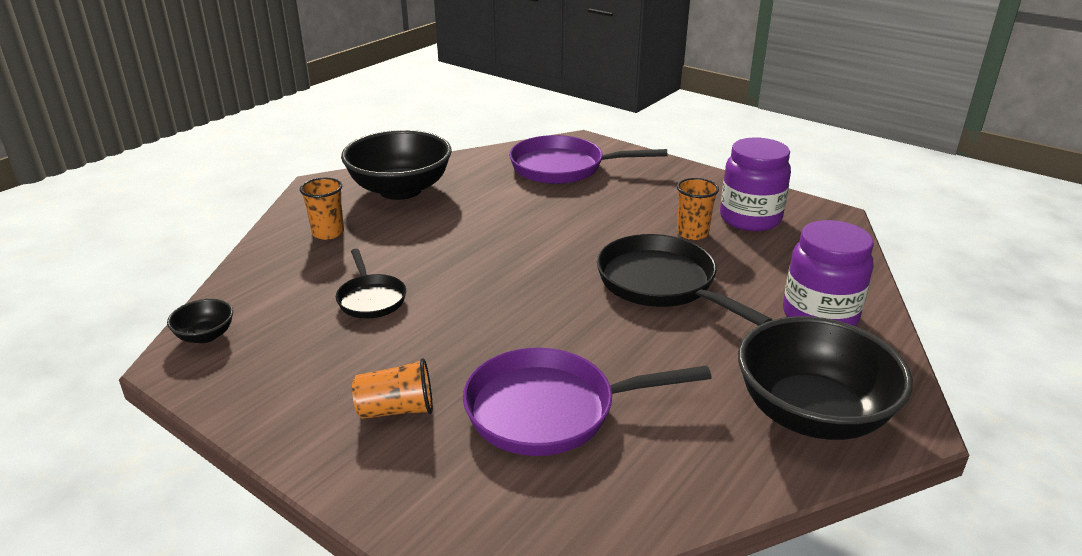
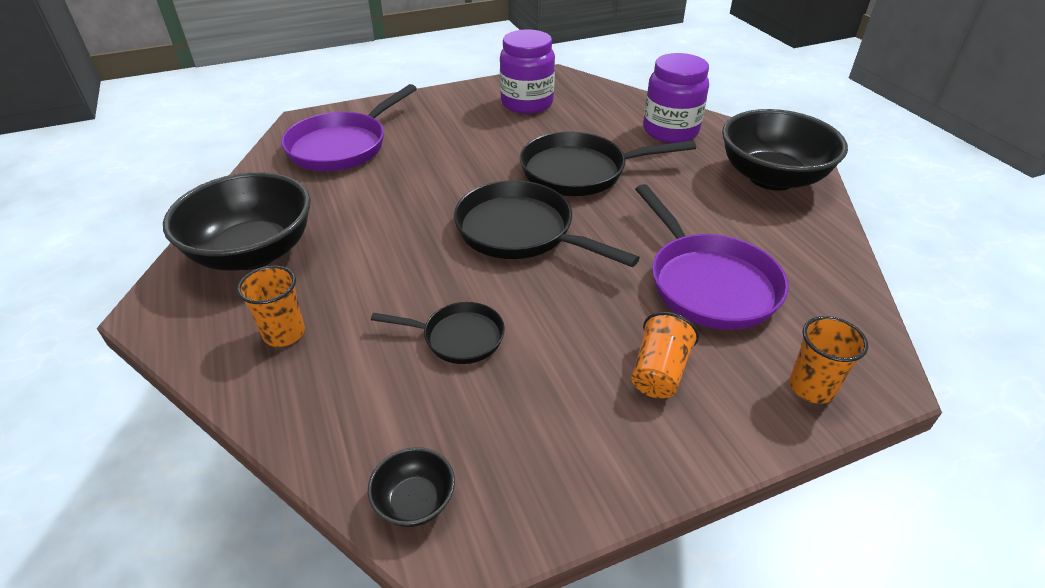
camera: 60 degrees left, 10 degrees up
(529, 283) = (521, 232): none -> black pan
(549, 410) = (708, 283): purple pan -> purple pan turned 45 degrees counterclockwise
(692, 233) = (522, 132): orange cup -> orange cup (811, 387)

